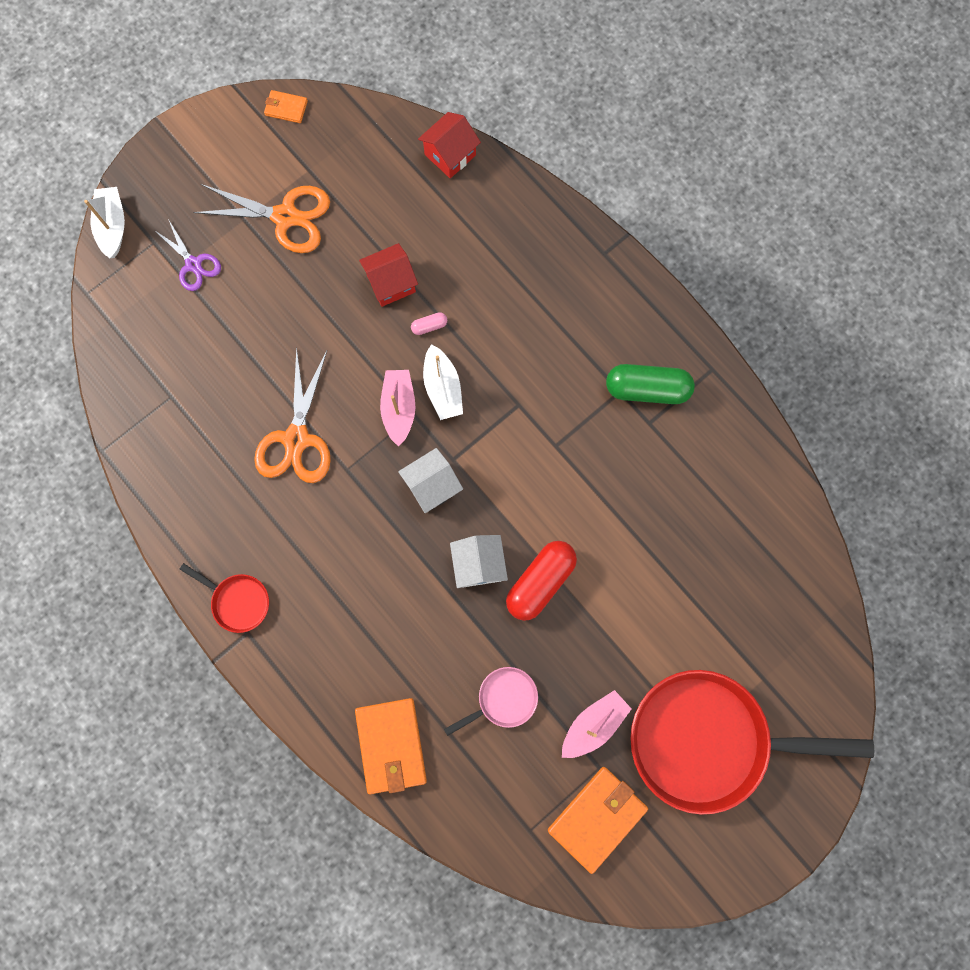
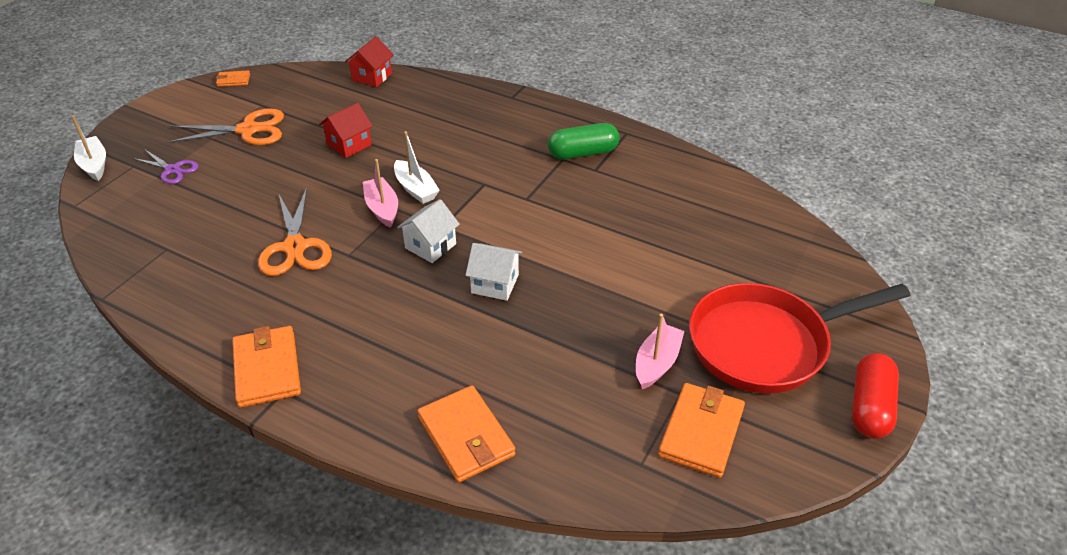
camera: 20 degrees left, 35 degrees down
(238, 601) = (267, 369): red pan -> orange wallet
(429, 326) = (390, 159): pink capsule -> none
(478, 564) = (495, 284): white house -> white house turned 45 degrees counterclockwise
(503, 699) = (562, 369): pink pan -> none
(540, 582) = (555, 281): red capsule -> red capsule (870, 407)

